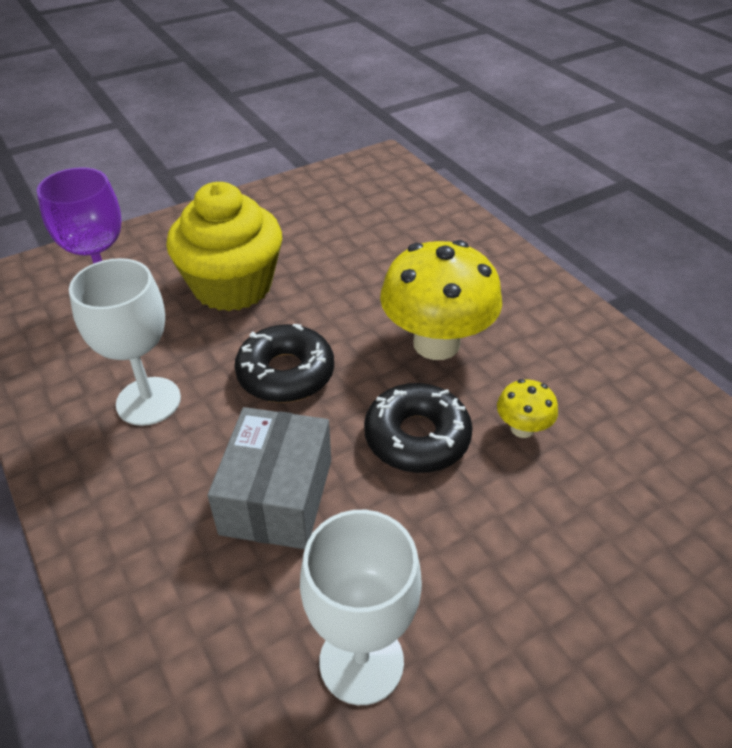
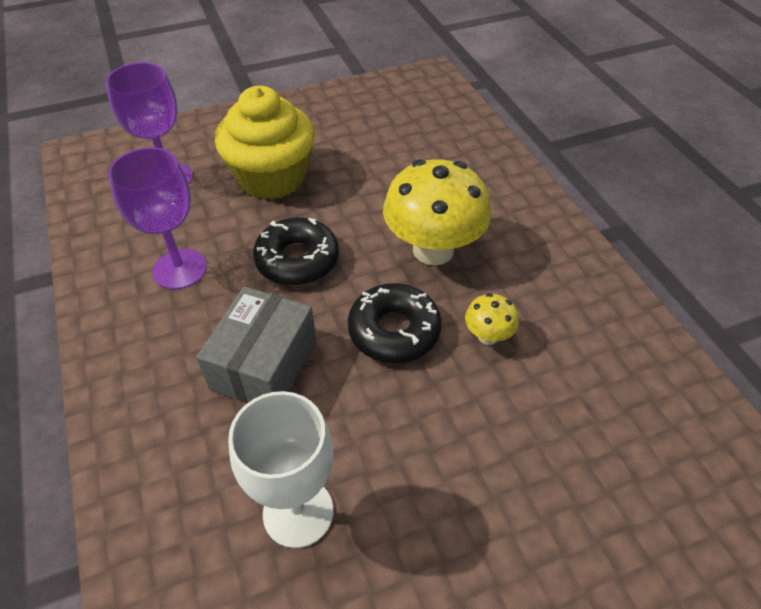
camera: 10 degrees right, 5 degrees up
(148, 401) = (180, 269): white goblet -> purple goblet

